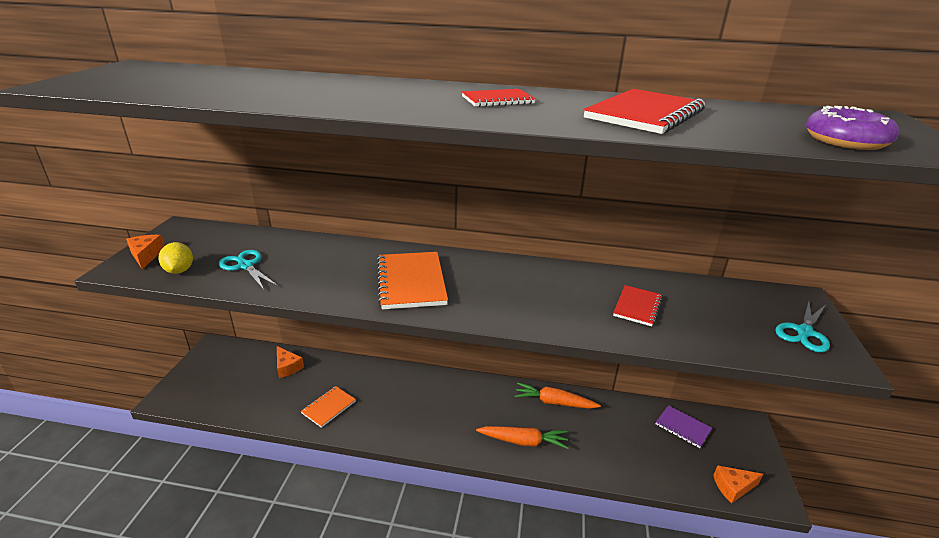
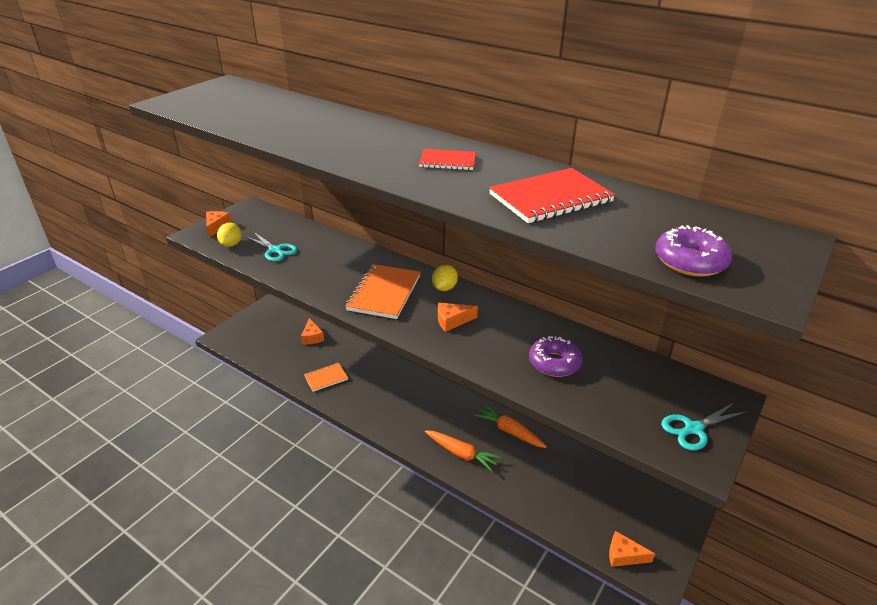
camera: 25 degrees right, 5 degrees up
(245, 266) = (275, 250): turquoise scissors -> turquoise scissors turned 150 degrees clockwise
(471, 263) = (444, 288): none -> yellow lemon
(506, 292) = (452, 321): none -> orange cheese
(637, 307) = (554, 363): red notebook -> purple donut
(682, 427) = (616, 491): purple notebook -> none

